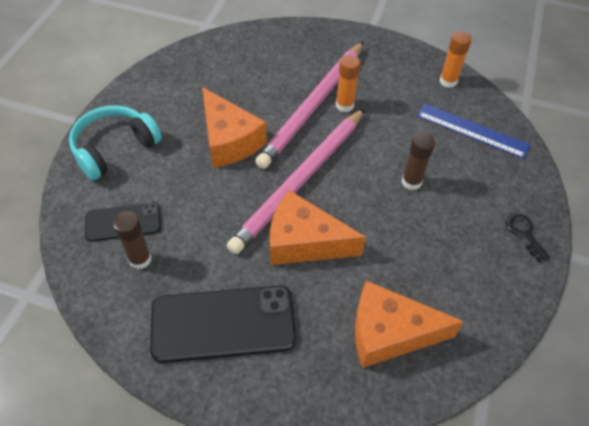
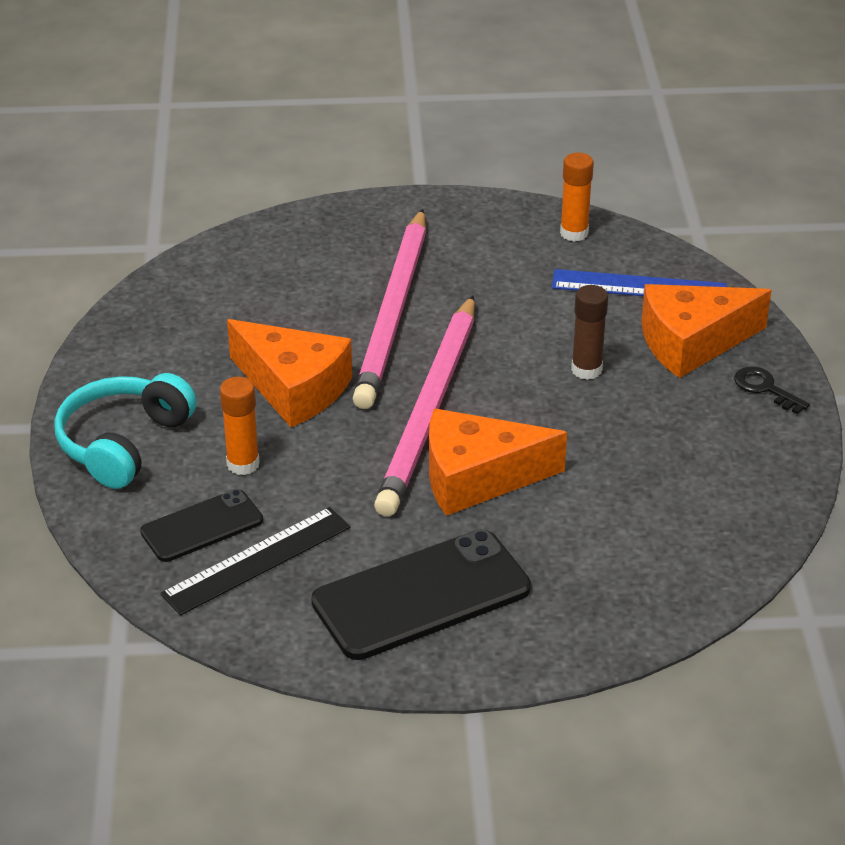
camera: 20 degrees left, 15 degrees down
(140, 259) = (257, 560): brown glue stick -> black ruler
(344, 105) = (439, 301): orange glue stick -> orange glue stick (243, 464)
(389, 333) = (646, 542): orange cheese -> orange cheese (692, 343)

